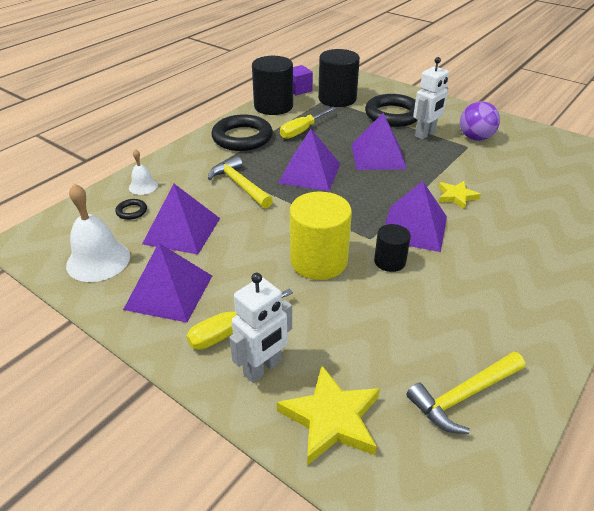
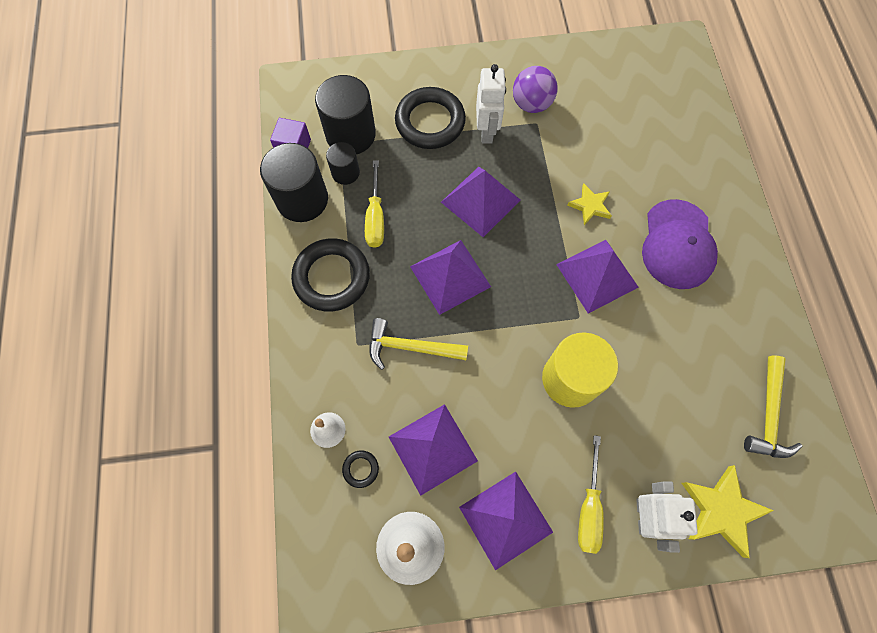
camera: 45 degrees left, 30 degrees up
(390, 261) = (617, 331): black cylinder -> black cylinder (345, 173)
(507, 251) = (677, 244): none -> purple cap

